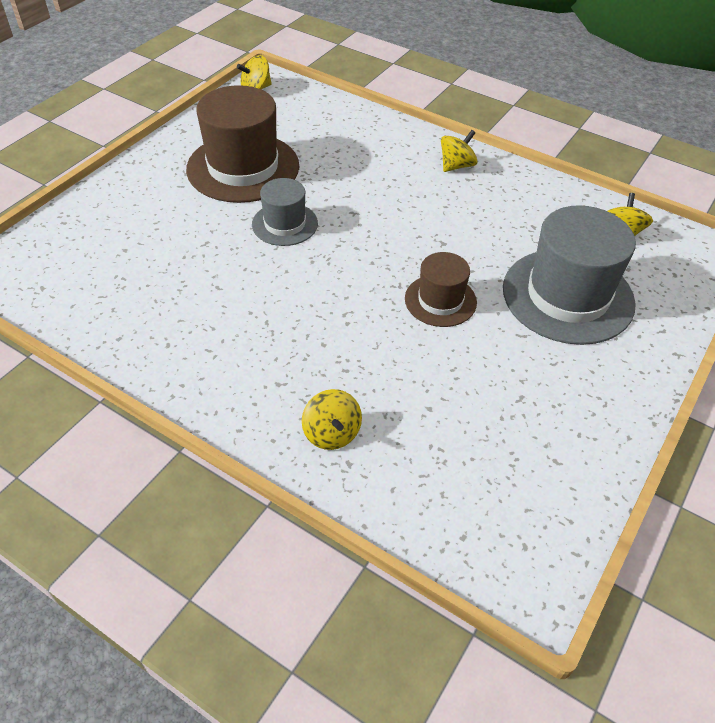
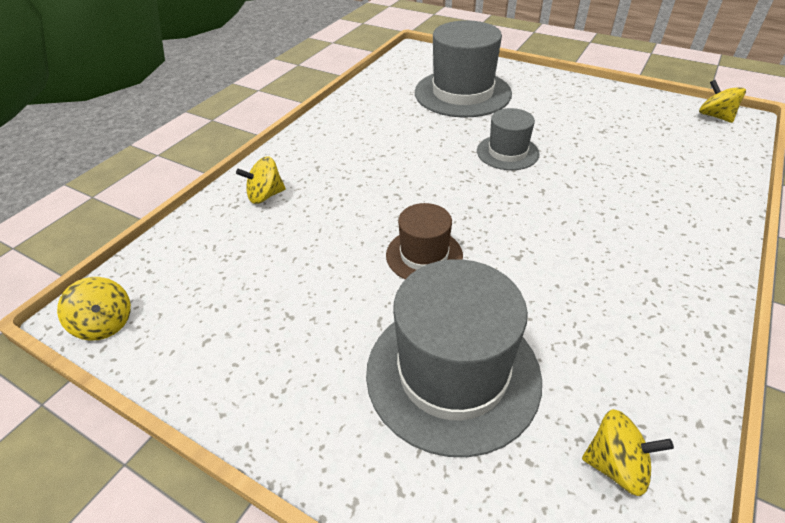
camera: 90 degrees right, 5 degrees down
(143, 240) = (462, 93): none -> grey hat
(243, 167) = (578, 123): brown hat -> none
(456, 166) = (677, 268): yellow spinning top -> yellow spinning top (105, 324)

